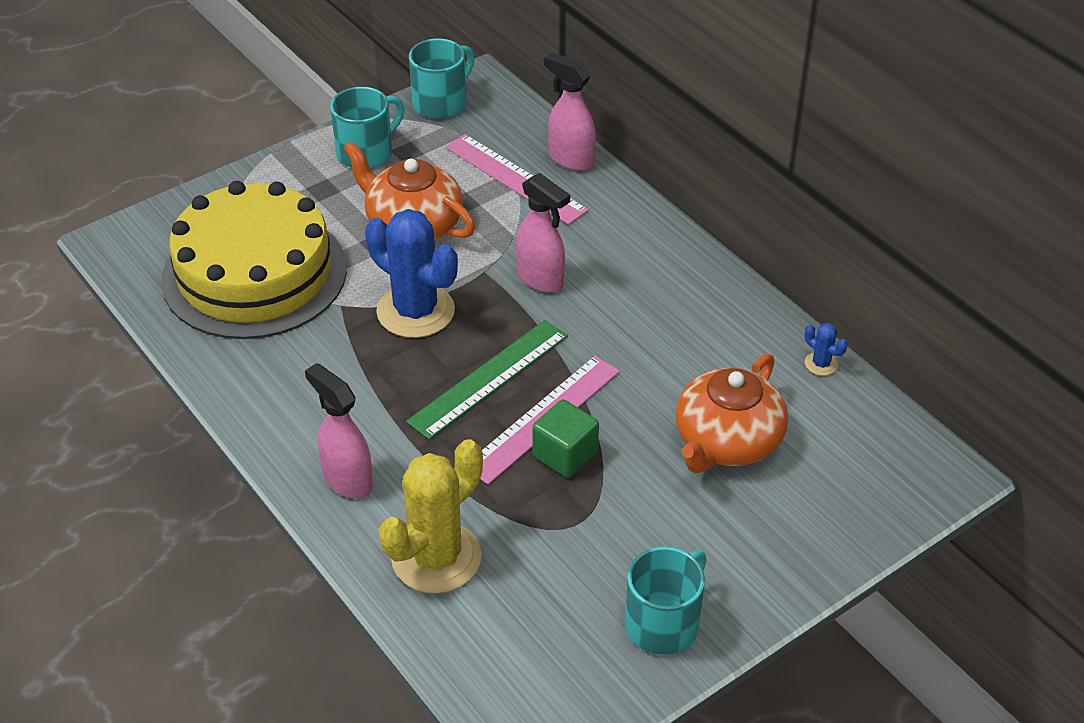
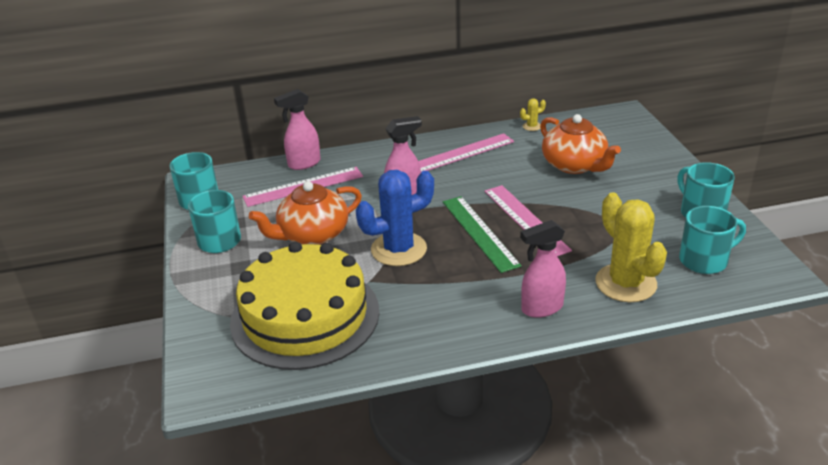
camera: 65 degrees left, 10 degrees down
(532, 643) = (704, 260): none -> turquoise mug
(565, 454) = (559, 218): green cube -> none
(687, 305) = (461, 153): none -> pink ruler
(821, 364) = (532, 126): blue cactus -> yellow cactus

